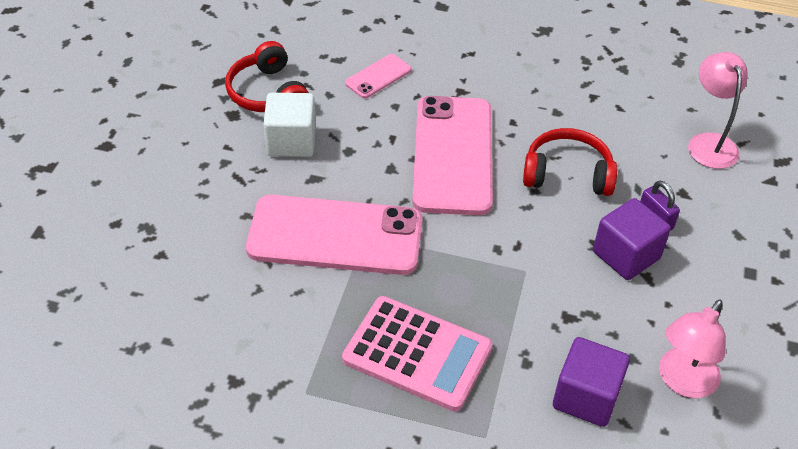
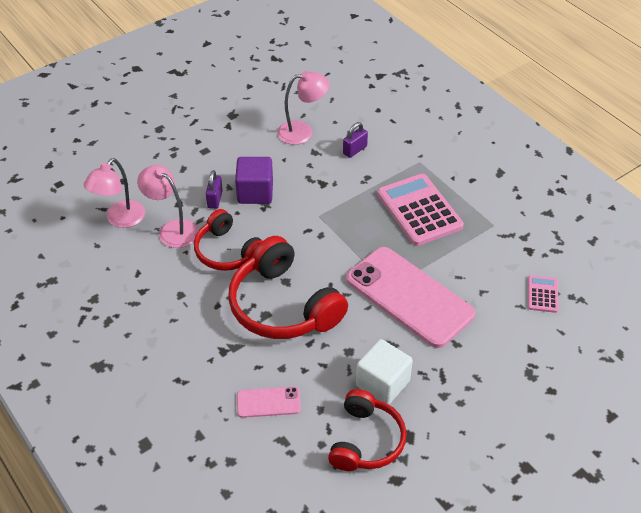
camera: 140 degrees left, 0 degrees up
(182, 327) = (542, 294): none -> pink calculator
(453, 155) = (283, 306): pink phone -> red headphones
(586, 397) = (355, 150): purple cube -> purple padlock
(649, 163) = (172, 229): none -> pink lamp

